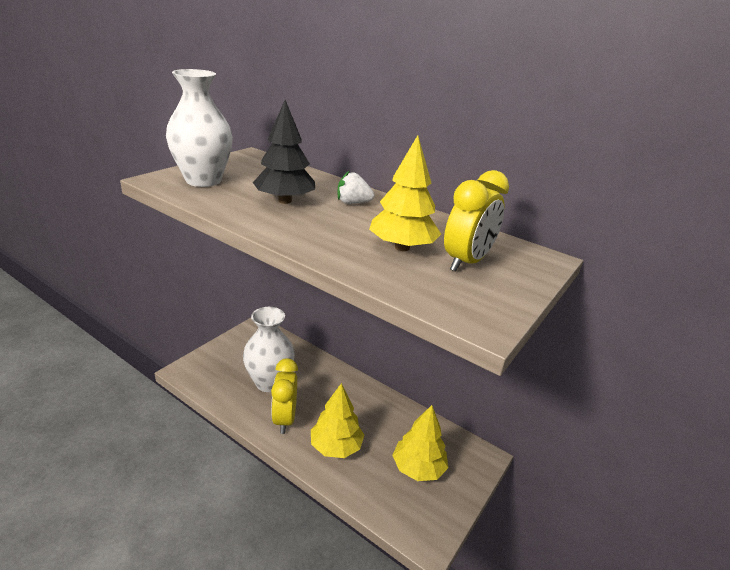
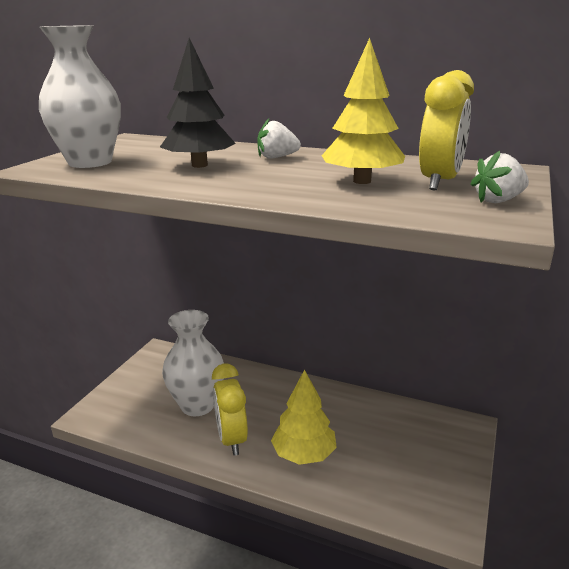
camera: 10 degrees left, 5 degrees down
(418, 468) = (405, 454): yellow tree -> none
(499, 296) = (498, 201): none -> white strawberry

